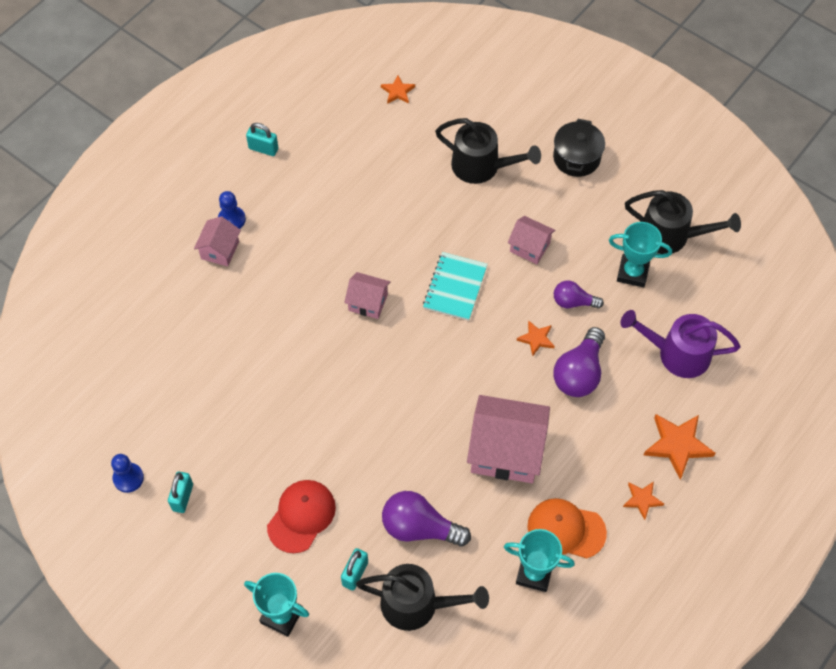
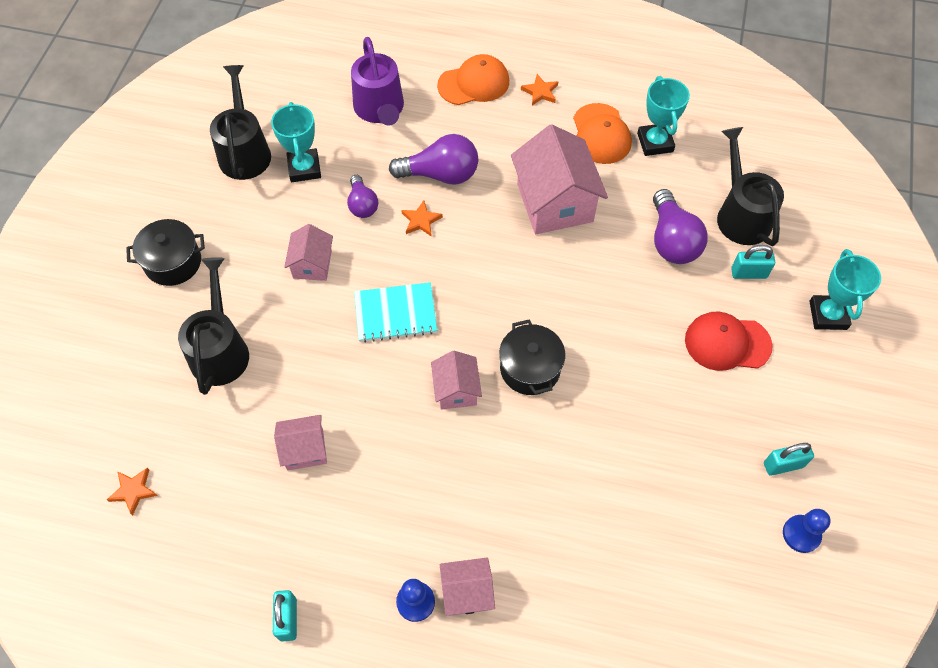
camera: 115 degrees left, 0 degrees up
(358, 359) = (530, 368): none -> black pot
(373, 193) = (305, 449): none -> pink house
(677, 445) = (474, 83): orange star -> orange cap

